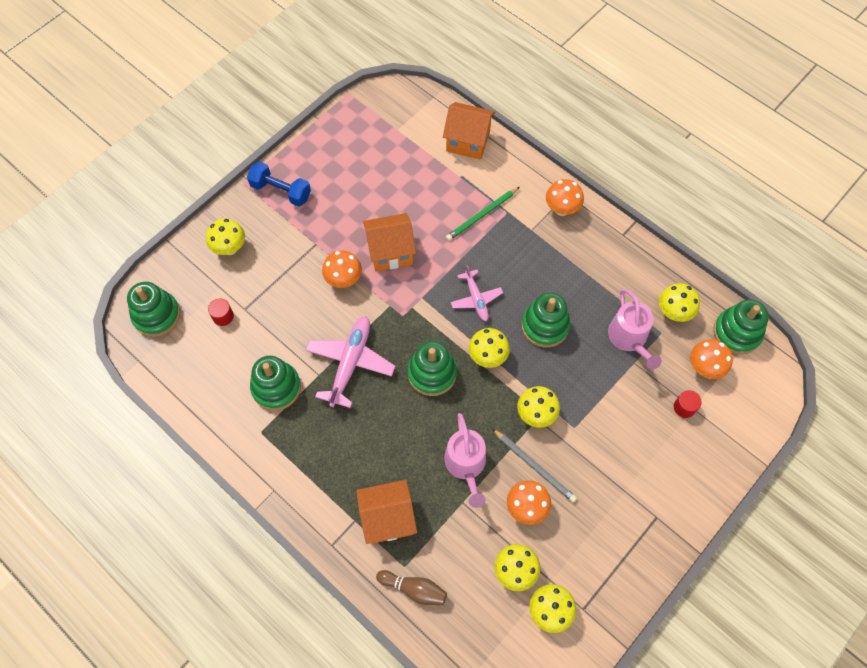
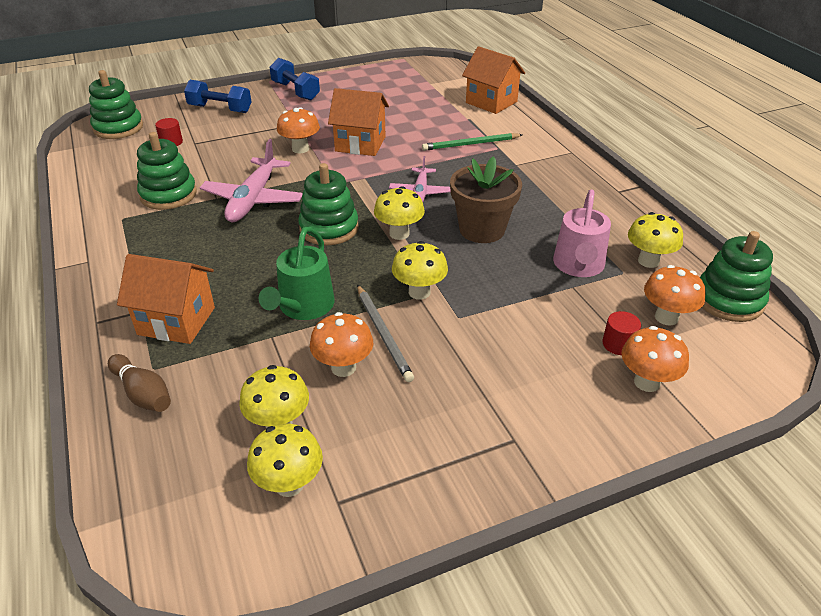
camera: 25 degrees right, 25 degrees down
(230, 248) = (220, 109): yellow mushroom -> blue dumbbell
(350, 363) = (253, 199): pink plane -> pink plane turned 150 degrees clockwise
(466, 465) = (303, 307): pink watering can -> green watering can
(545, 326) = (482, 229): green stacking toy -> brown flower pot
(561, 209) = (559, 159): orange mushroom -> orange mushroom (646, 382)

